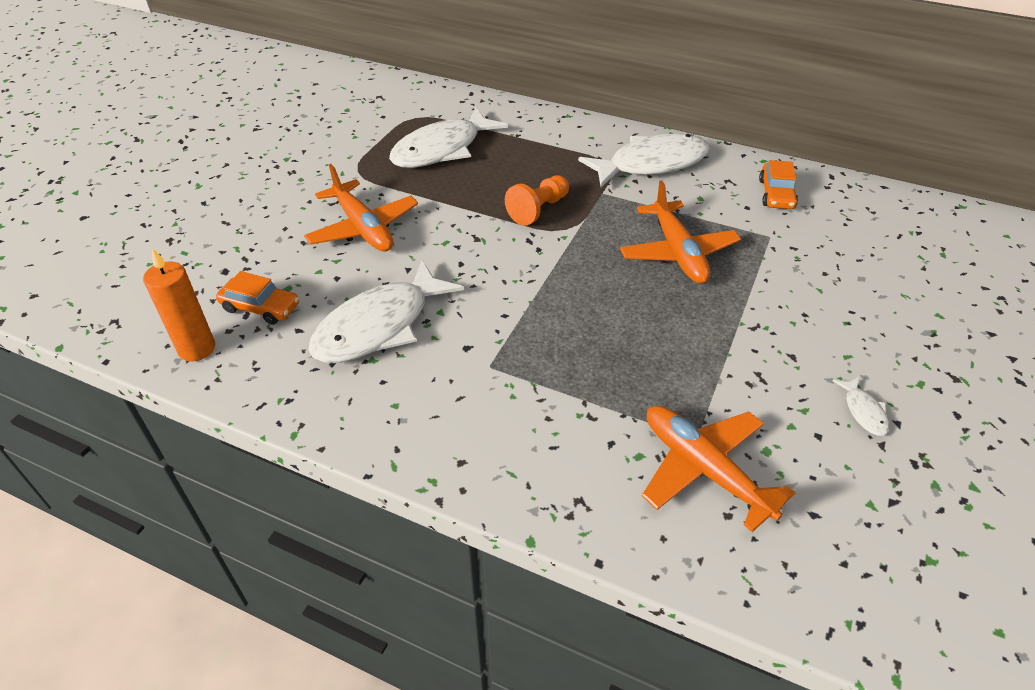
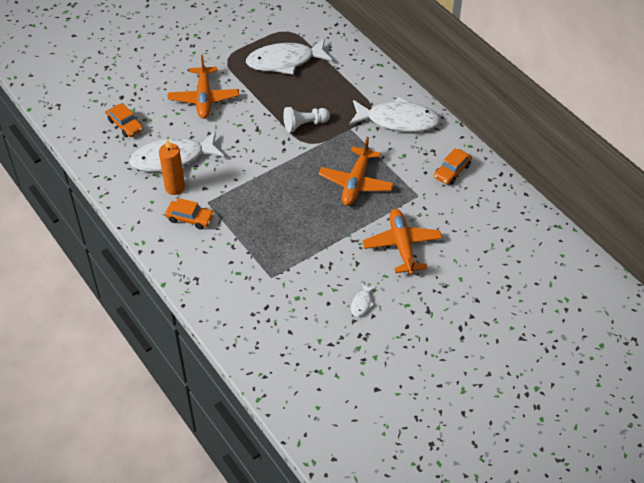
camera: 30 degrees right, 5 degrees up
(197, 349) = (85, 135): orange candle -> orange candle (175, 188)
(483, 404) = (190, 218): none -> orange car
(538, 209) = (305, 125): orange pawn -> white pawn
(704, 469) = (260, 292): orange plane -> orange plane (402, 245)

